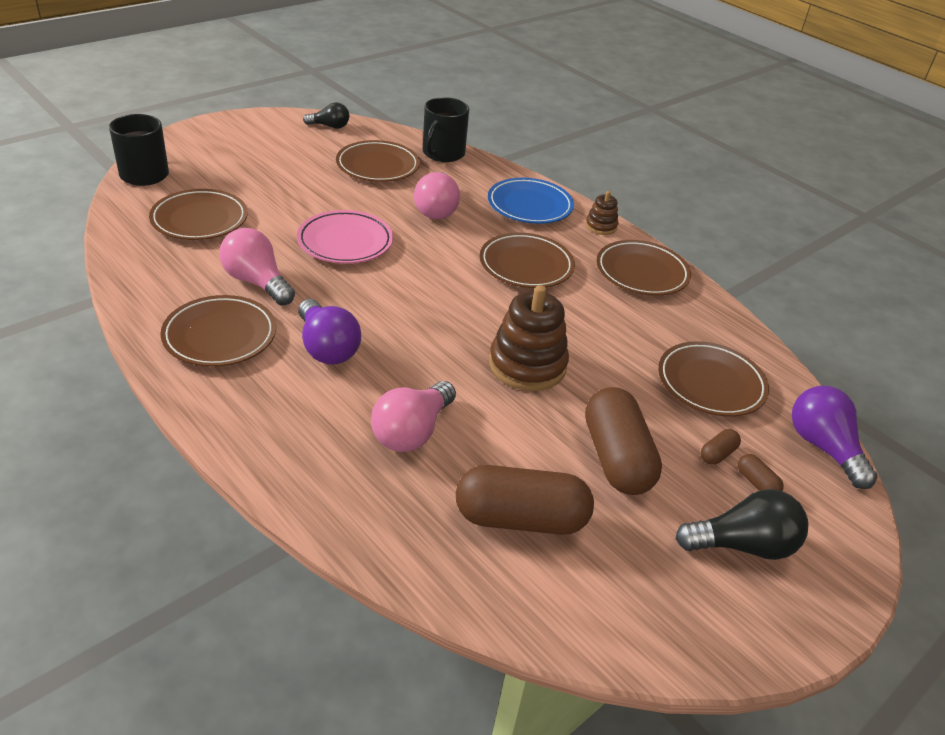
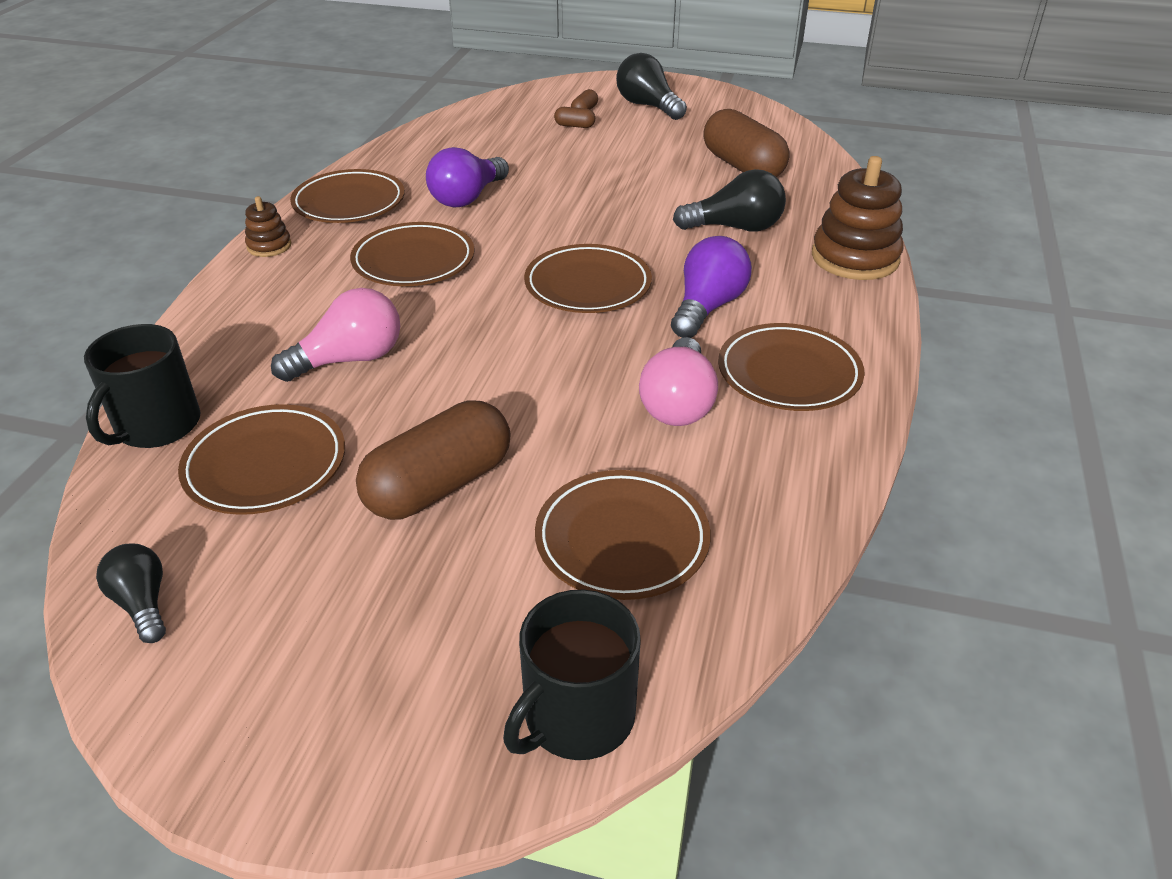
camera: 120 degrees left, 0 degrees up
(345, 242) = (514, 388): pink plate -> none
(412, 432) = (735, 228): pink light bulb -> black light bulb
(443, 153) = (156, 426): black mug -> black mug turned 120 degrees clockwise
(527, 365) = (580, 211): brown stacking toy -> brown stacking toy (855, 258)
(529, 205) = (264, 301): blue plate -> none
(616, 458) = (634, 153): brown capsule -> brown capsule (439, 485)
(710, 383) = (493, 142): brown plate -> brown plate (588, 285)
(823, 447) = (513, 99): purple light bulb -> purple light bulb (467, 198)

